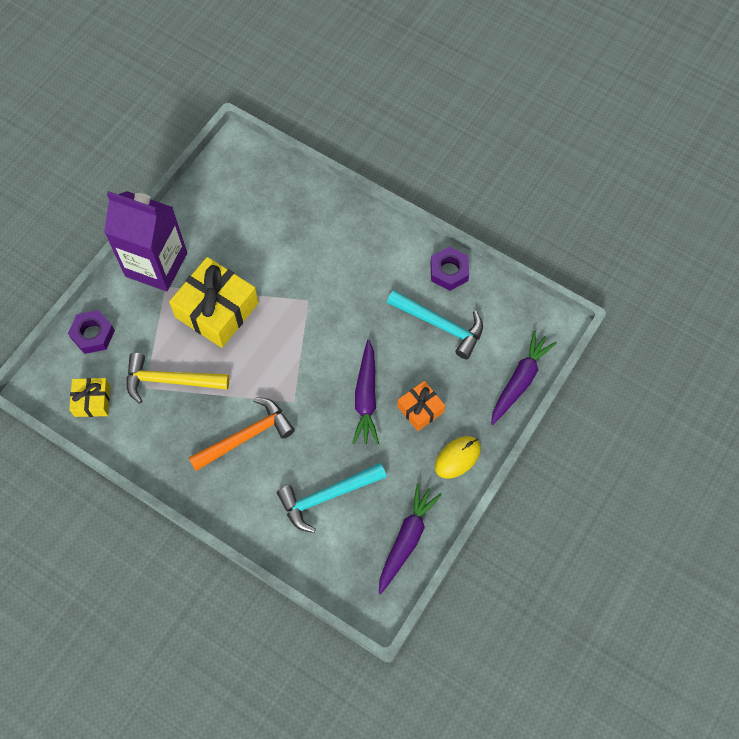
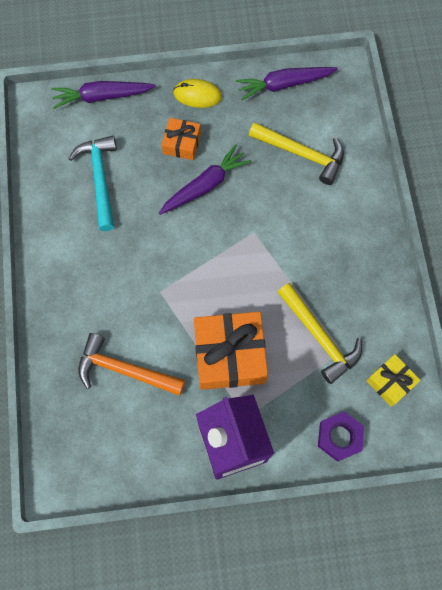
camera: 130 degrees left, 5 degrees up
(217, 310) = (230, 355): yellow gift -> orange gift
(246, 436) = (310, 243): orange hammer -> orange hammer (124, 370)
(327, 497) = (302, 154): turquoise hammer -> yellow hammer
(449, 271) = (45, 207): purple nut -> none

